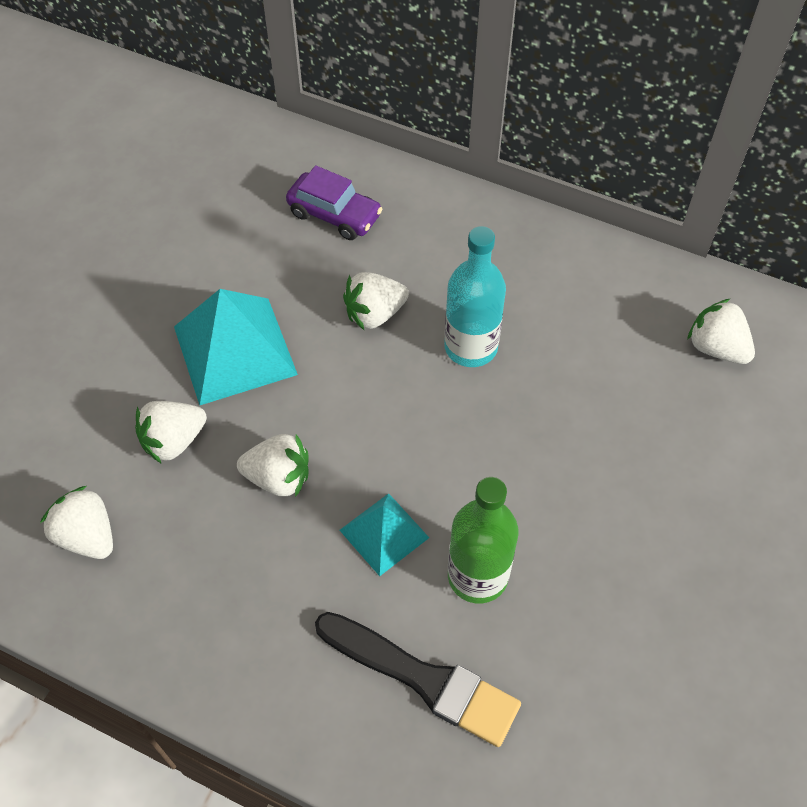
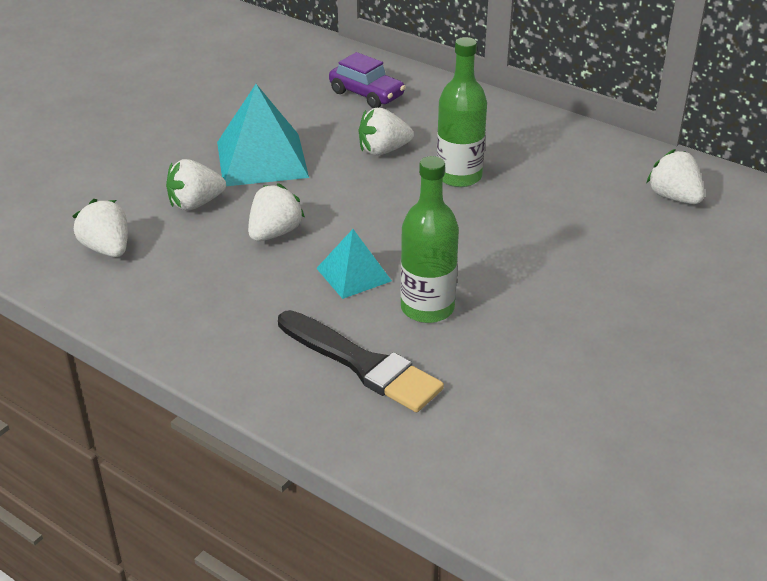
camera: 10 degrees right, 20 degrees down
(278, 478) = (274, 233): white strawberry -> white strawberry turned 75 degrees counterclockwise
(471, 347) = (459, 176): turquoise bottle -> green bottle

